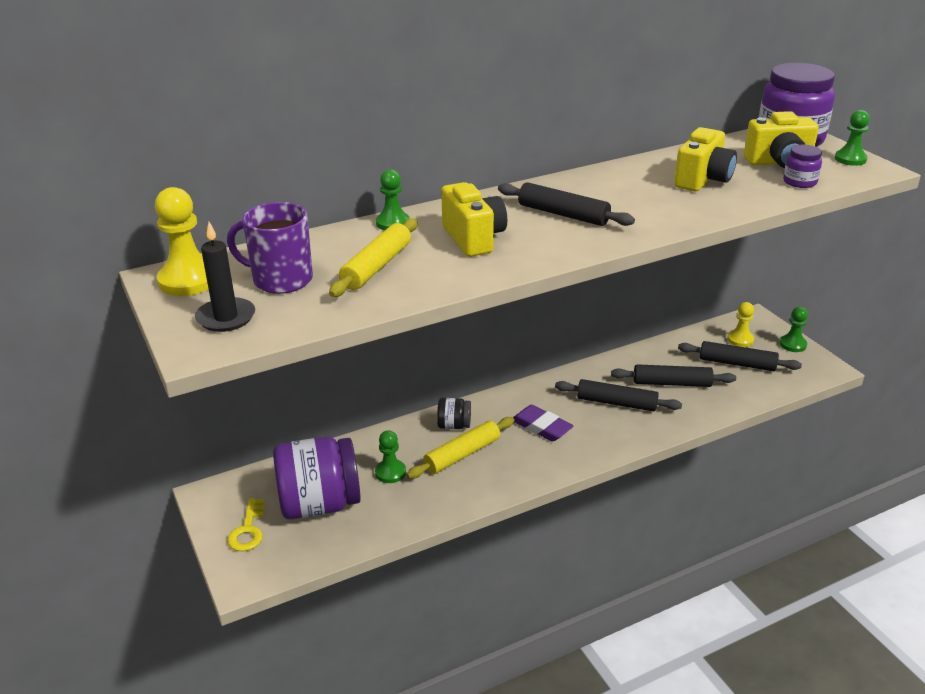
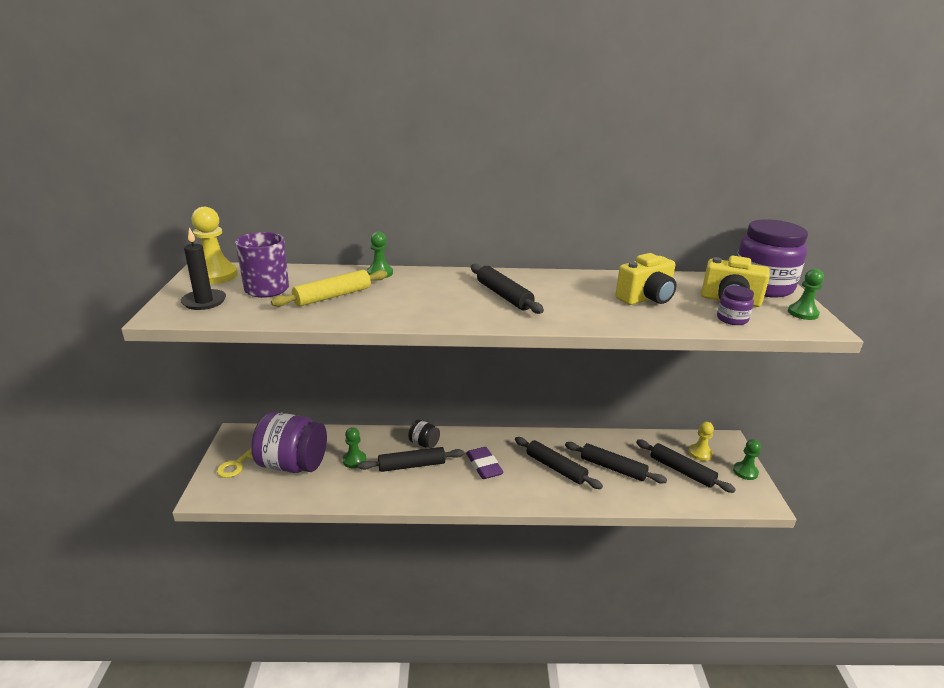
camera: 25 degrees right, 5 degrees down
(462, 454) = (411, 465): yellow rolling pin -> black rolling pin
(473, 239) = (419, 295): yellow camera -> none

